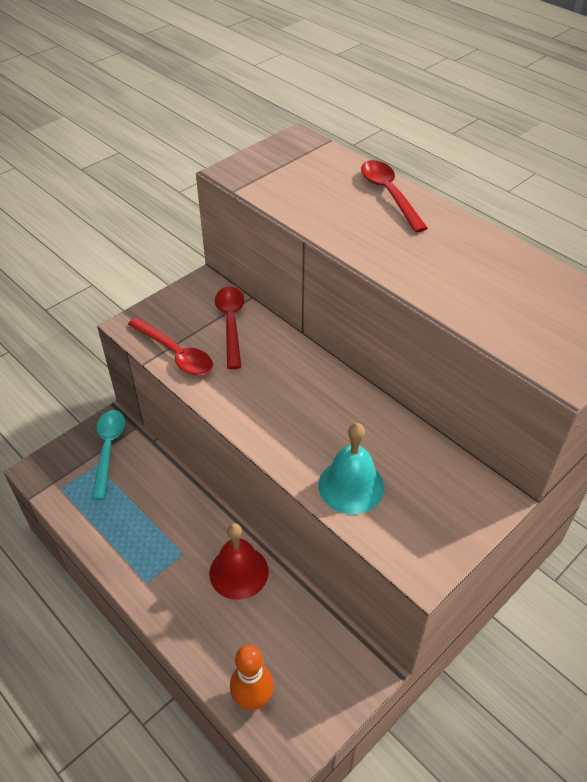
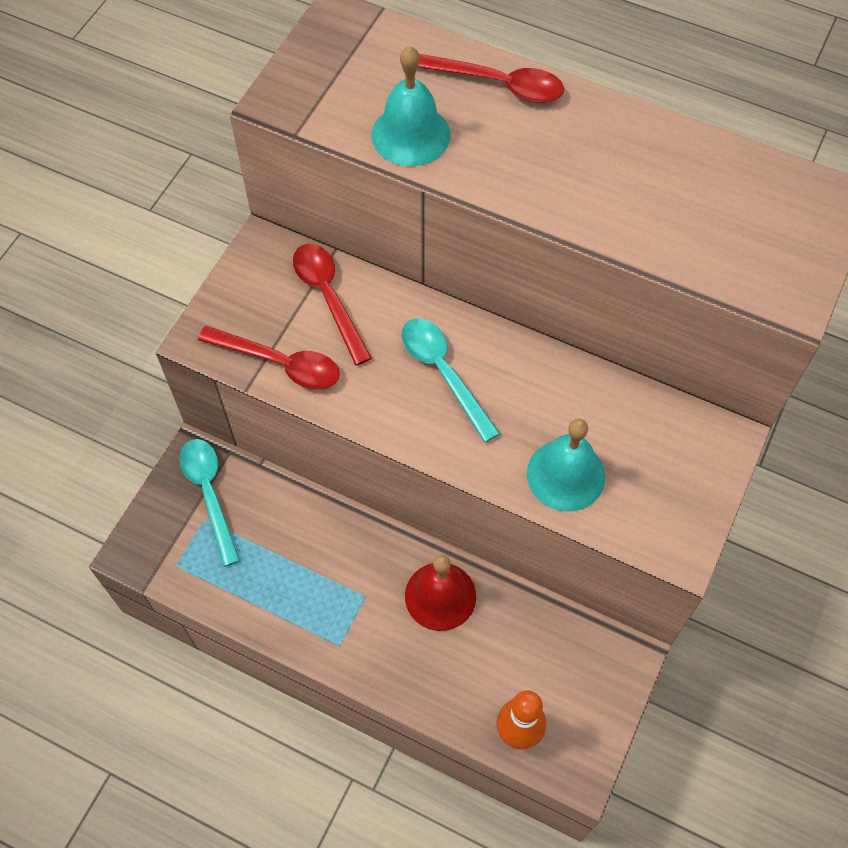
camera: 20 degrees left, 15 degrees up
(289, 391) = (443, 373): none -> turquoise spoon
(312, 208) = (410, 134): none -> turquoise bell
(389, 194) = (497, 84): red spoon -> red spoon turned 150 degrees clockwise

